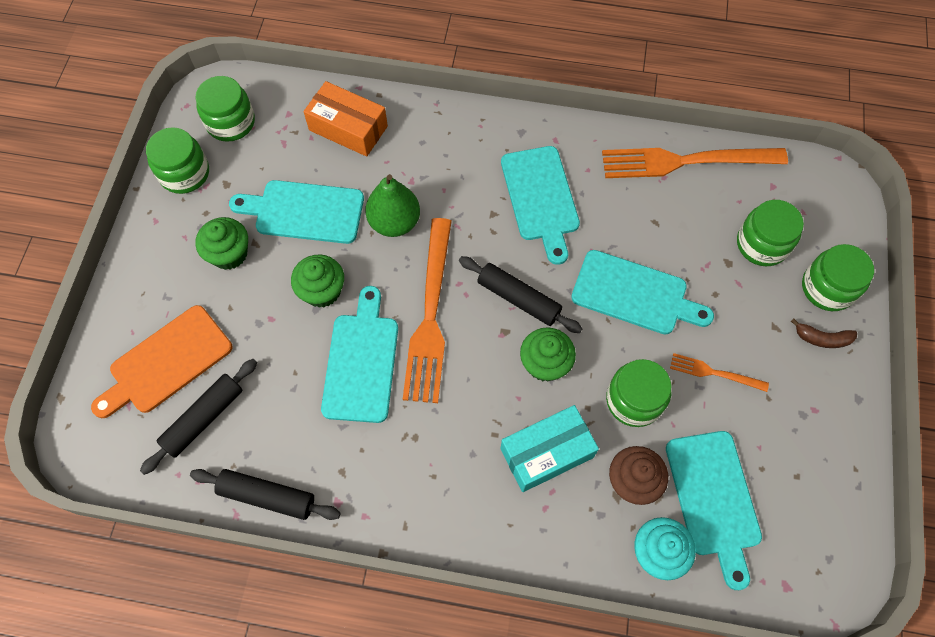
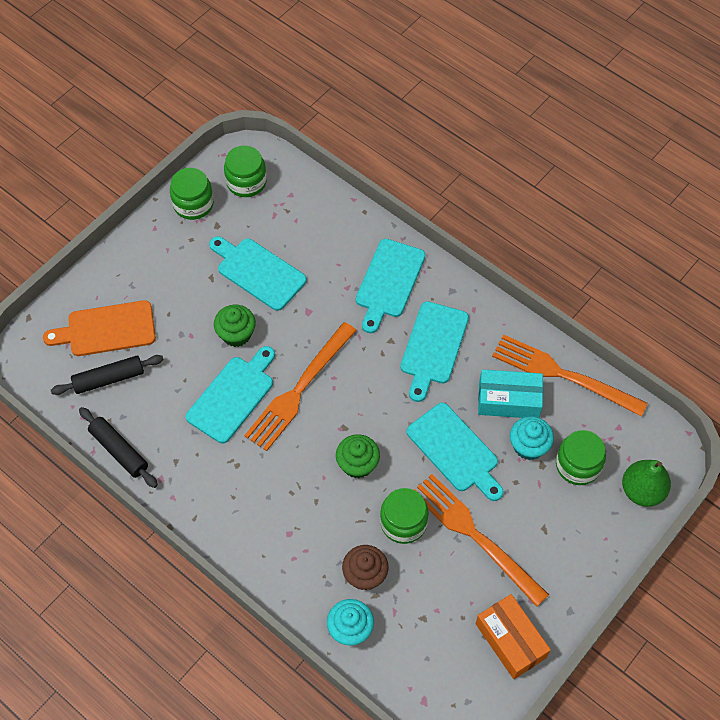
camera: 30 degrees right, 5 degrees down
(229, 254) = (190, 276): green cupcake -> none
(348, 128) = (326, 226): orange box -> orange box (510, 640)
(394, 222) = (316, 311): green pear -> green pear (642, 491)
(519, 299) = (369, 410): black rolling pin -> none
(546, 453) = (318, 524): turquoise box -> turquoise box (508, 400)
(702, 250) = (528, 446): none -> turquoise cupcake
(713, 499) = (413, 617): turquoise cutting board -> turquoise cutting board (388, 282)
(714, 373) = (475, 535): orange fork -> orange fork, size x2.11
(822, 338) = (574, 555): brown banana -> none
(827, 288) = (605, 522): green jar -> none

